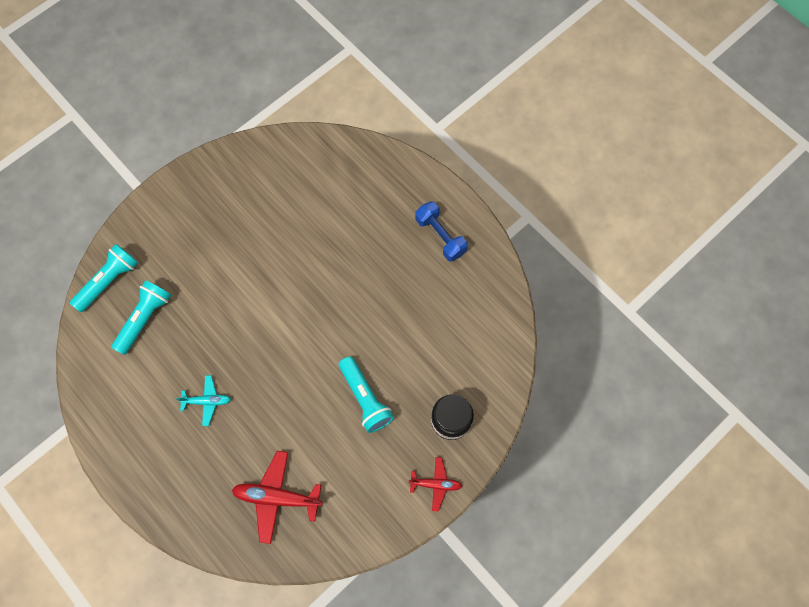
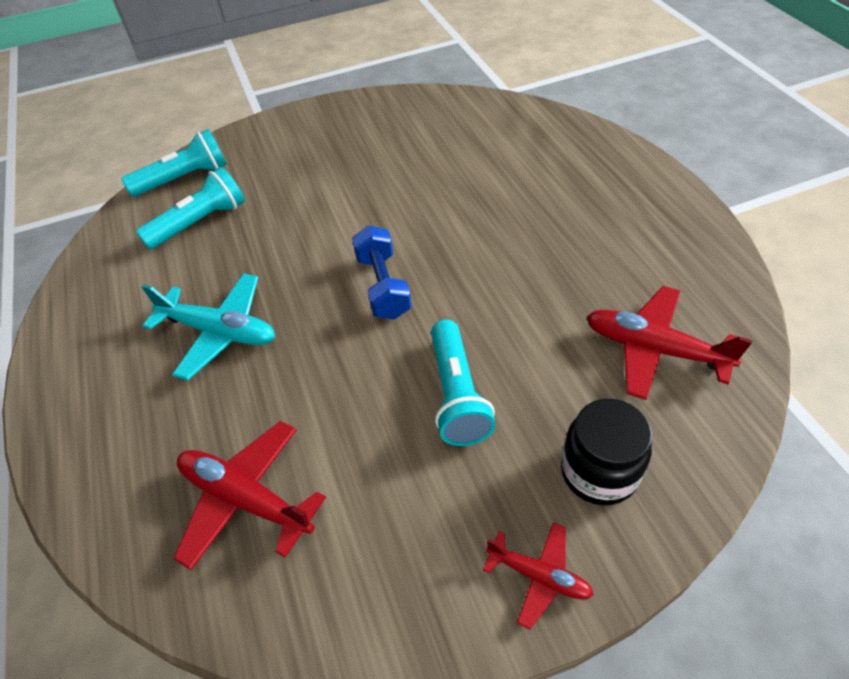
camera: 25 degrees right, 20 degrees down
(207, 401) = (220, 332): turquoise plane -> turquoise plane, size x1.69
(440, 236) = (644, 223): blue dumbbell -> blue dumbbell (383, 286)
(463, 334) = (654, 349): none -> red plane

